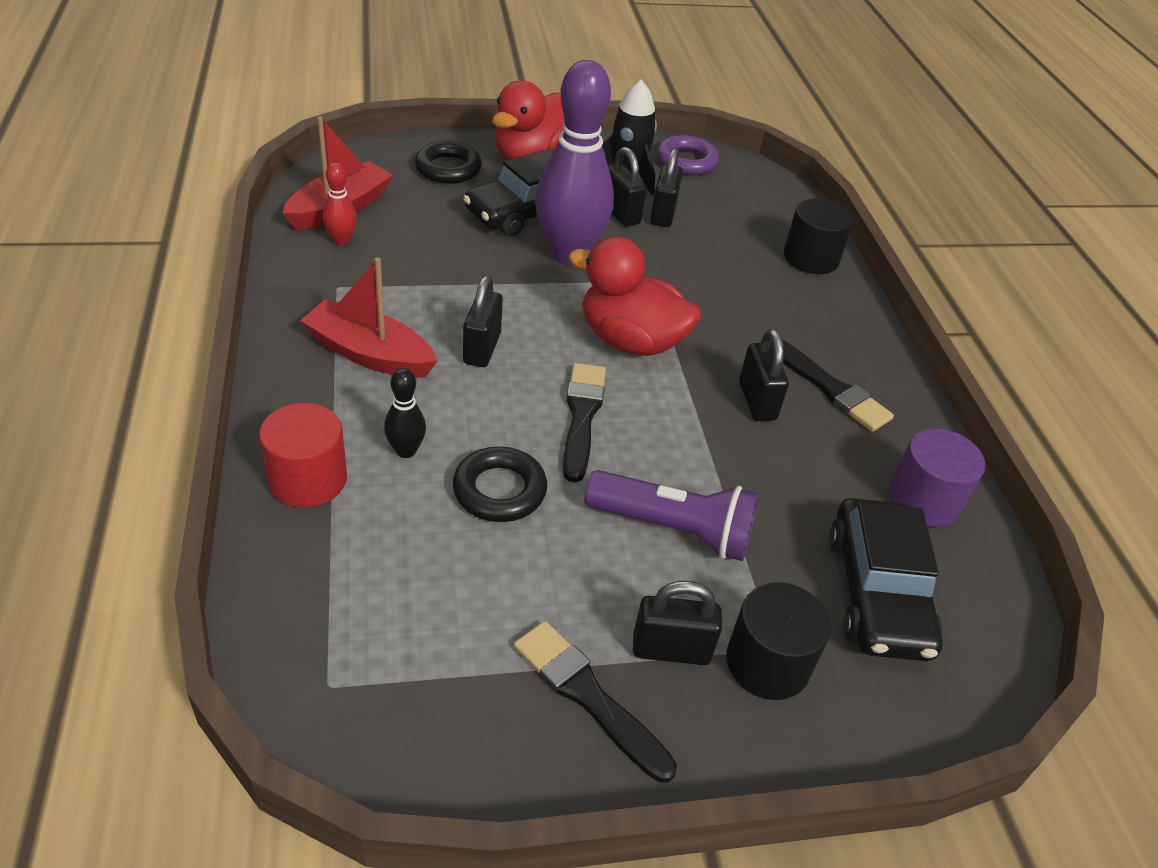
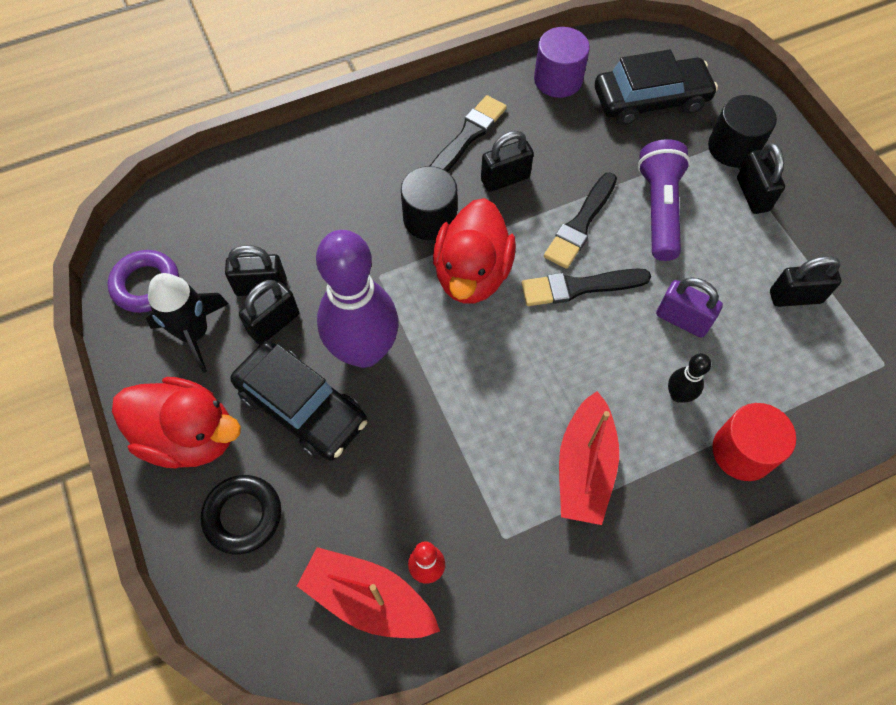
camera: 100 degrees left, 20 degrees up
(482, 348) = (534, 381): black padlock -> black padlock (795, 297)
(499, 490) = (682, 320): black ring -> purple padlock
(588, 696) = (808, 228): black brush -> black brush (580, 224)
(811, 258) = (292, 162): black cylinder -> black cylinder (430, 218)

